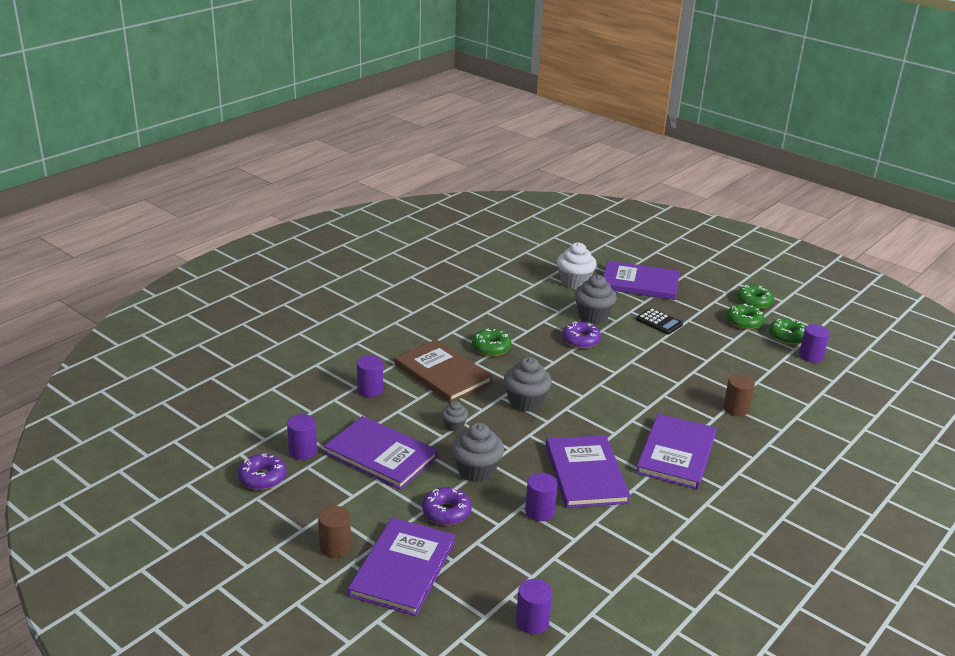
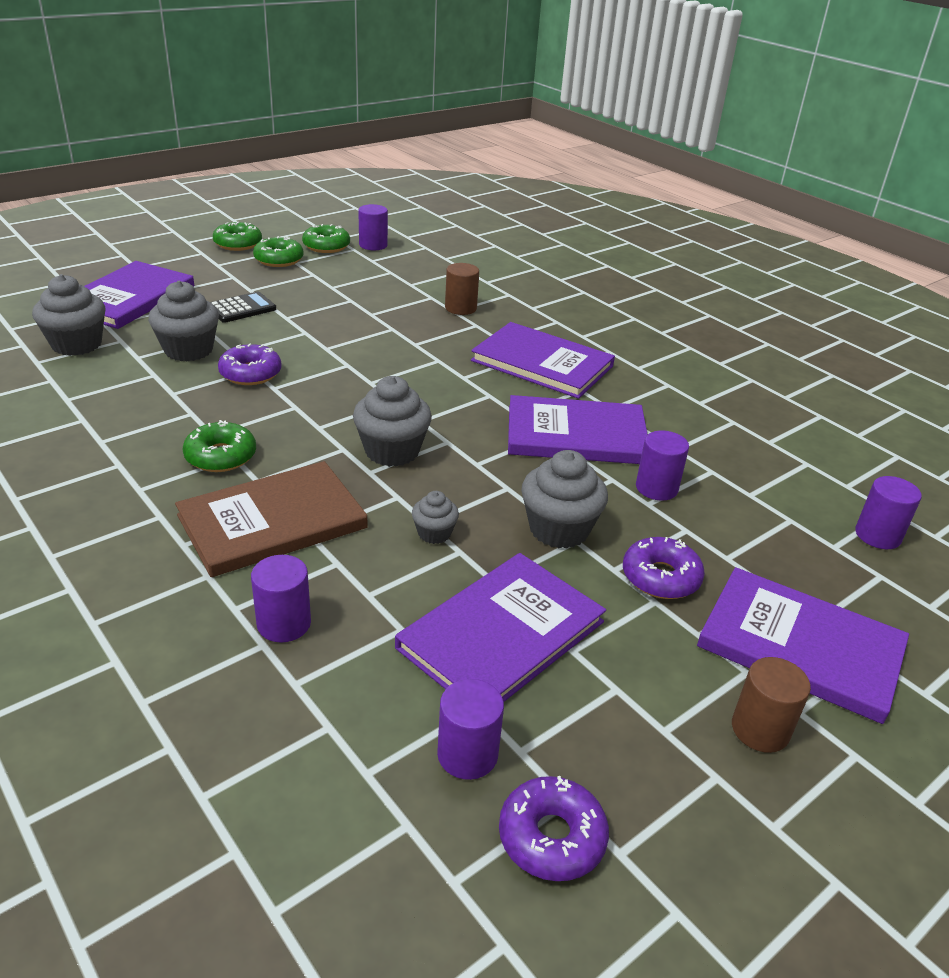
camera: 80 degrees left, 5 degrees up
(574, 281) = (77, 344): white cupcake -> grey cupcake

